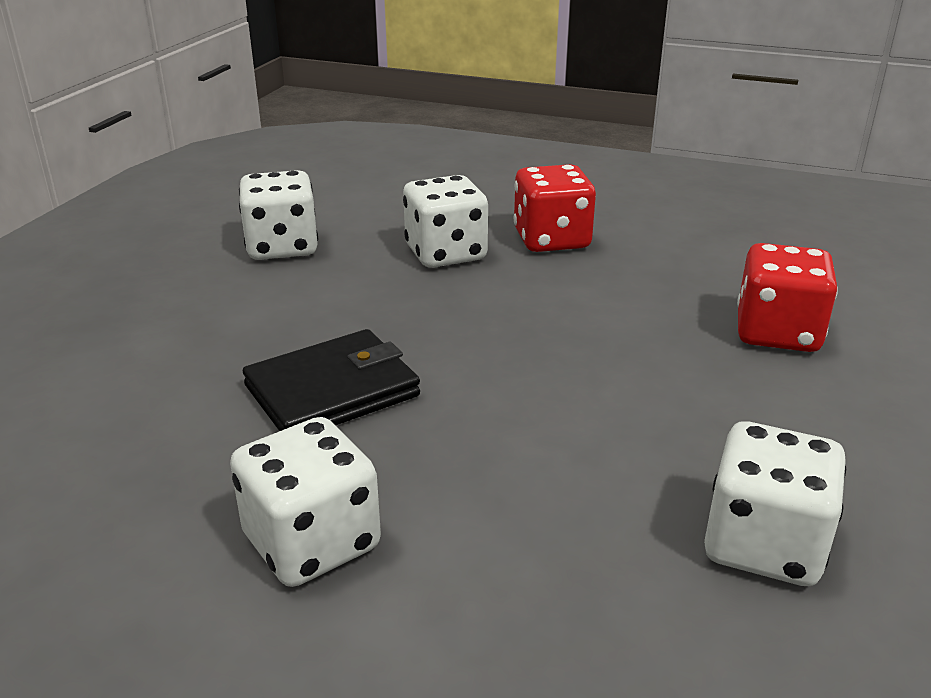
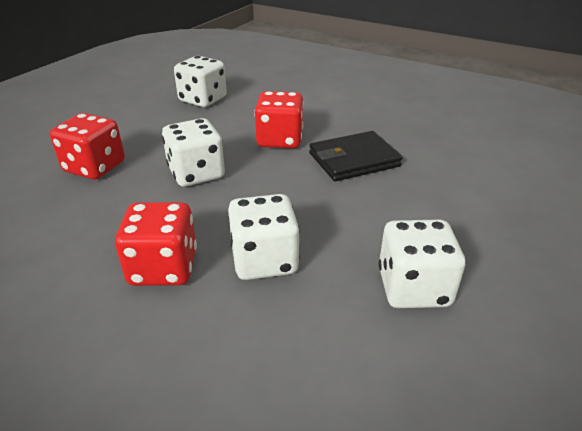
camera: 170 degrees left, 5 degrees up
(312, 542) = (356, 112): white dice -> white dice (196, 173)
(488, 423) = (279, 140): none -> red dice

